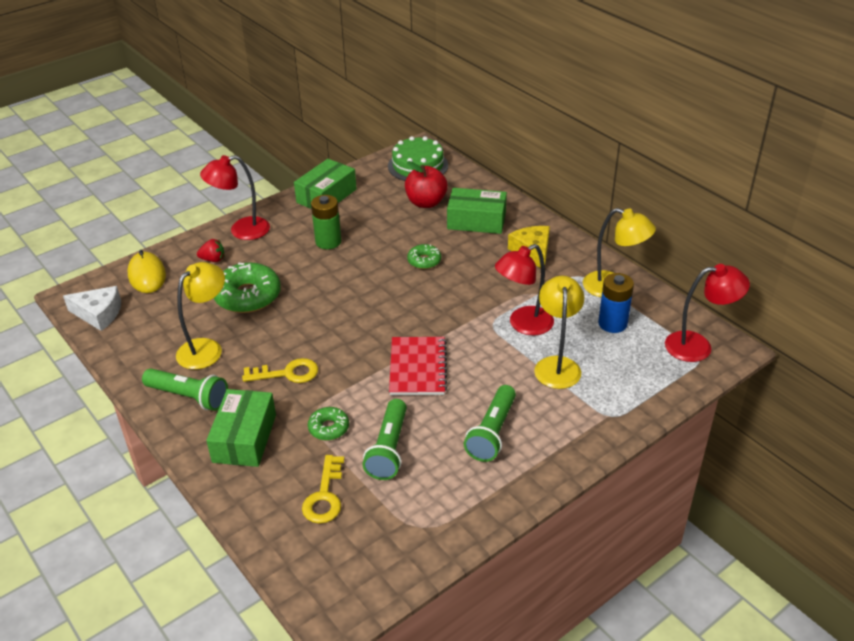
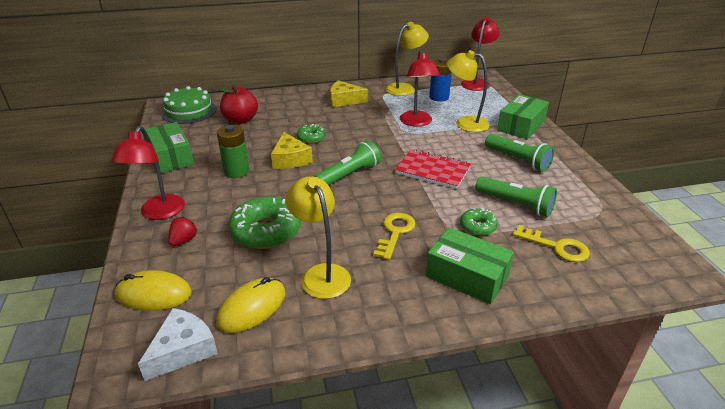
camera: 65 degrees left, 5 degrees down
(152, 327) = (252, 307): none -> yellow mouse
(189, 397) = (387, 301): green flashlight -> green flashlight (349, 175)
(372, 264) = (290, 159): none -> yellow cheese
(476, 221) = (287, 108): green box -> green box (521, 126)

